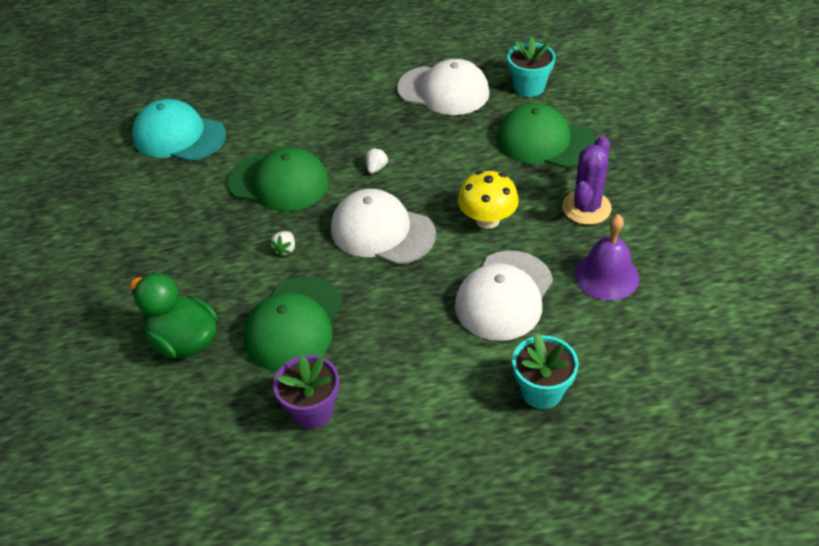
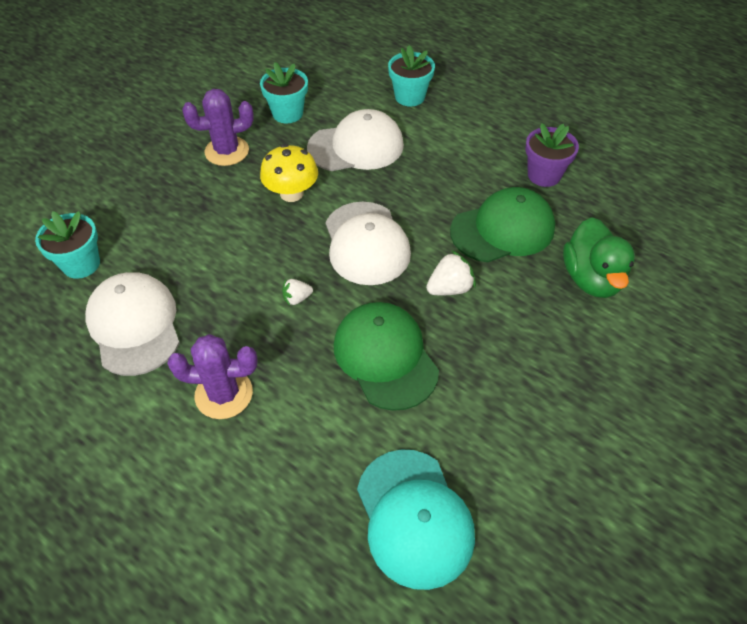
camera: 135 degrees left, 5 degrees up
(285, 249) = (450, 288): white strawberry -> white strawberry, size x1.61
(345, 104) = (224, 394): none -> purple cactus
(545, 141) = (161, 211): green cap -> none
(606, 275) = (287, 113): purple bell -> turquoise flower pot

